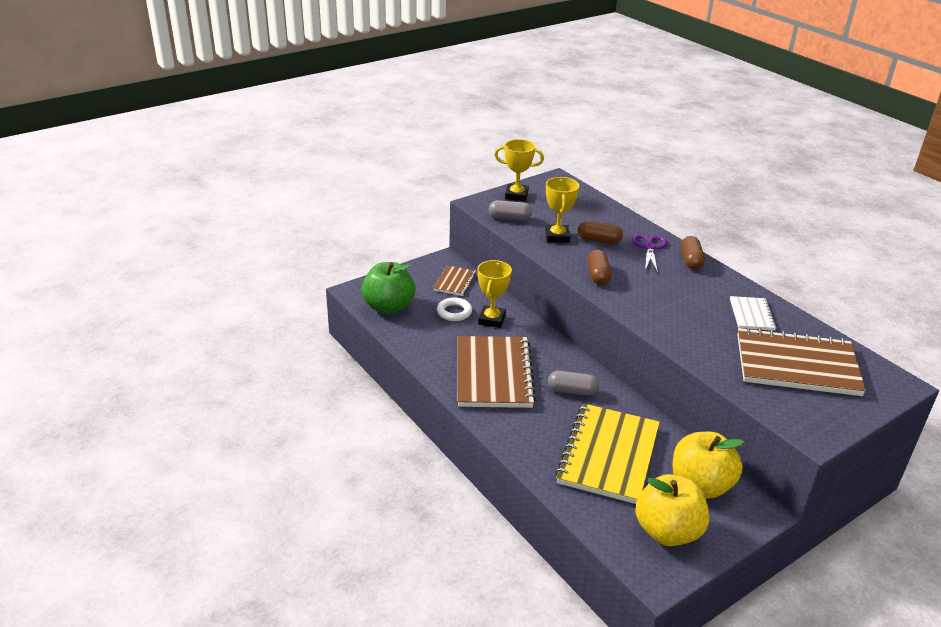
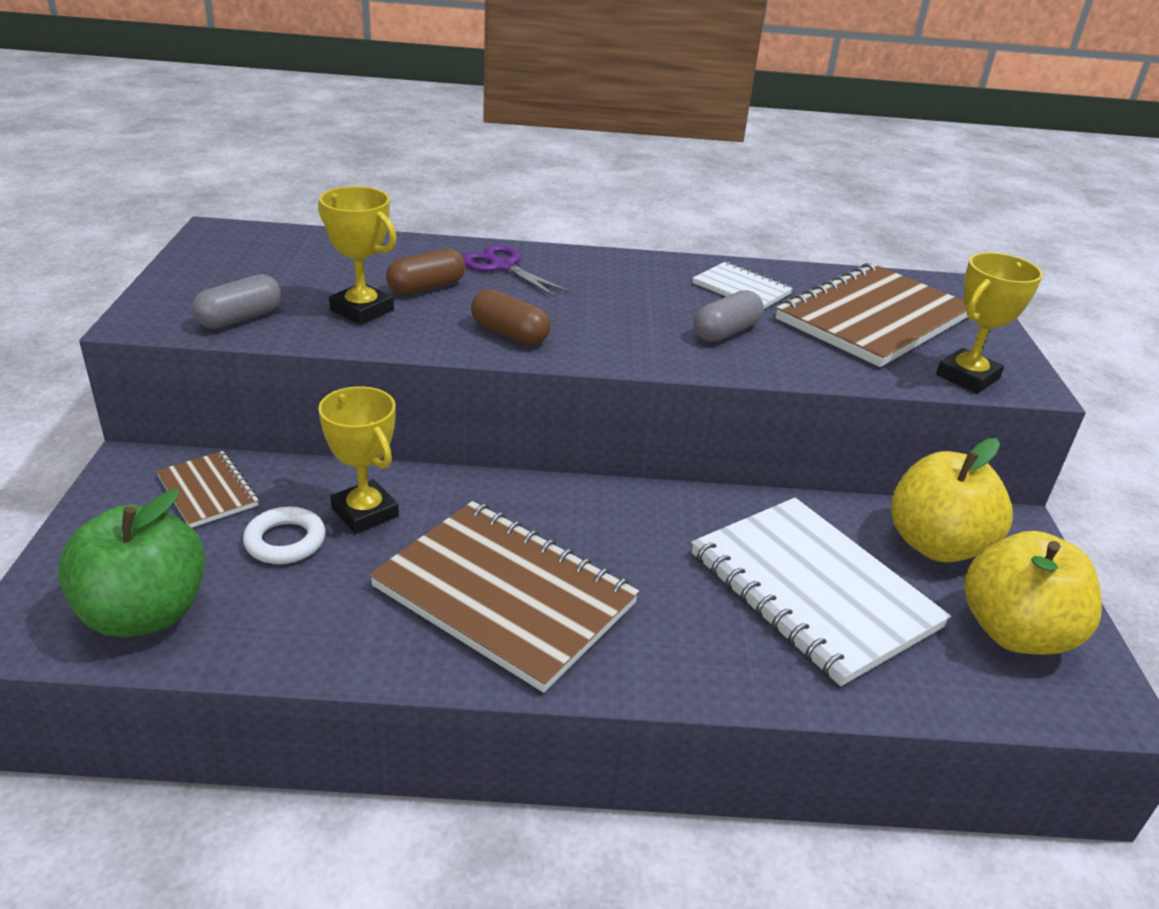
camera: 55 degrees left, 0 degrees up
(516, 195) = (192, 280): yellow trophy -> yellow trophy (967, 377)
(572, 391) = (636, 538): grey capsule -> grey capsule (726, 332)
(608, 455) = (813, 590): yellow notebook -> white notebook
(691, 260) = (574, 260): brown capsule -> none

